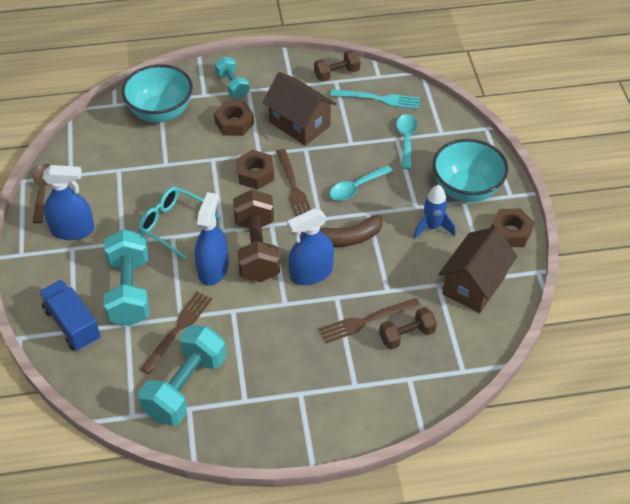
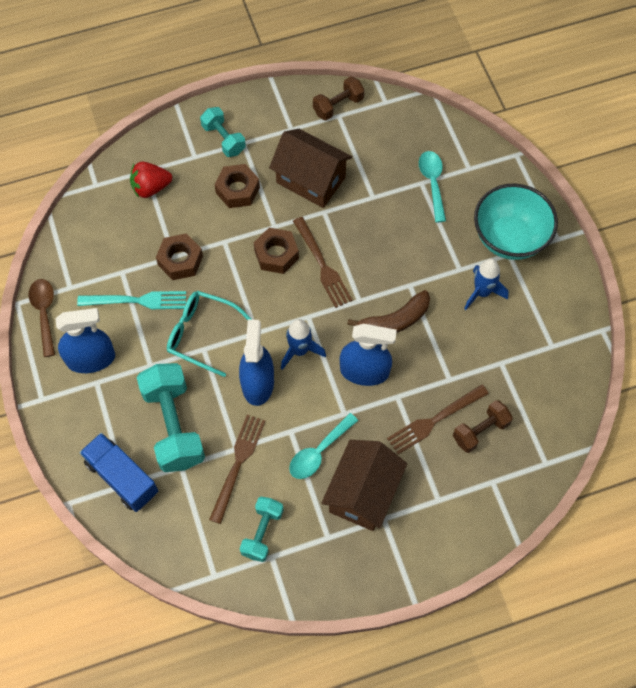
camera: 10 degrees left, 15 degrees up
(160, 112) = (151, 188): turquoise bowl -> red strawberry
(185, 387) = (262, 532): turquoise dumbbell -> turquoise dumbbell, size x0.57
(257, 249) = (300, 351): brown dumbbell -> blue rocket
(311, 273) = (364, 371): blue spray bottle -> blue spray bottle turned 135 degrees counterclockwise
(356, 188) = (390, 255): turquoise spoon -> turquoise spoon (319, 452)
(379, 99) = (392, 133): turquoise fork -> turquoise fork (137, 300)
(474, 285) = (539, 357): brown house -> brown house (363, 493)
(510, 232) = (565, 286): brown nut -> brown nut (180, 260)

